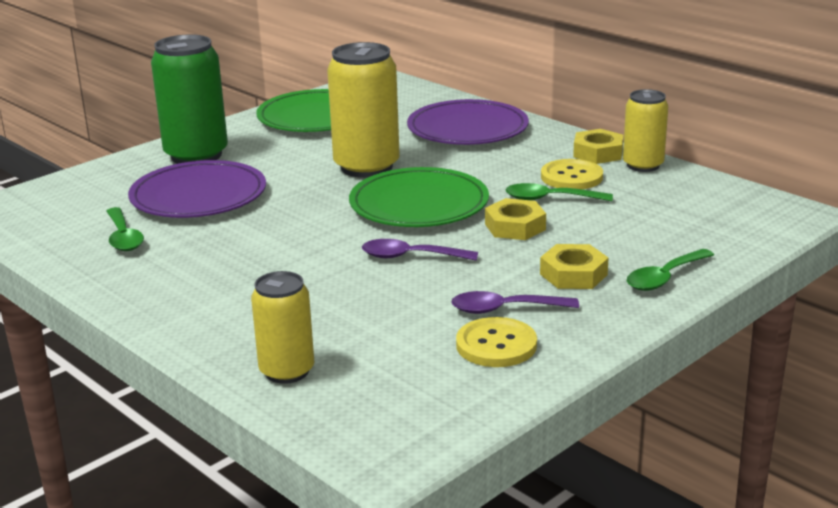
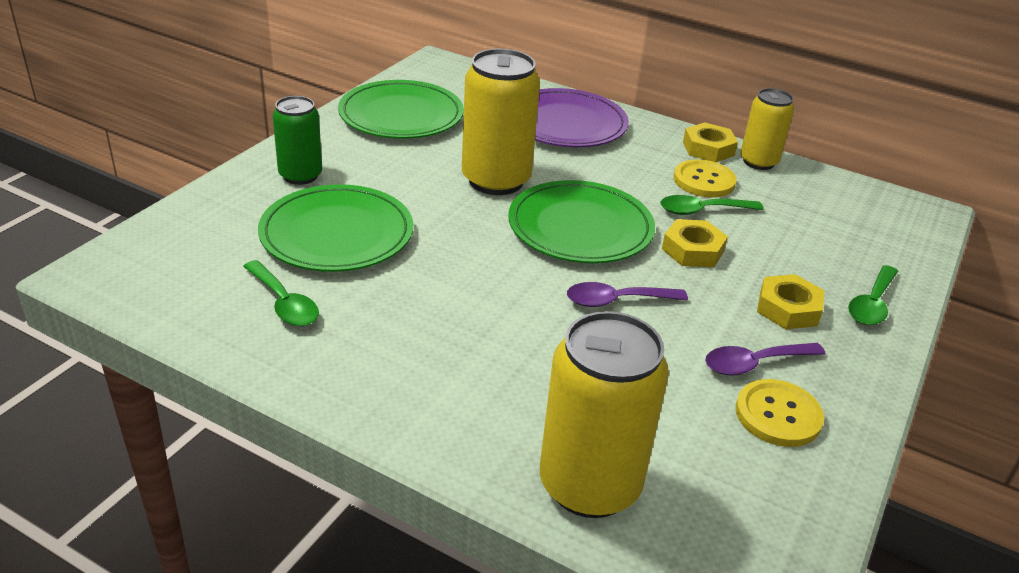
camera: 20 degrees left, 10 degrees up
(196, 155) = (300, 175): green can -> green can, size x0.61
(198, 196) = (337, 234): purple plate -> green plate
(287, 371) = (589, 485): yellow can -> yellow can, size x1.65

